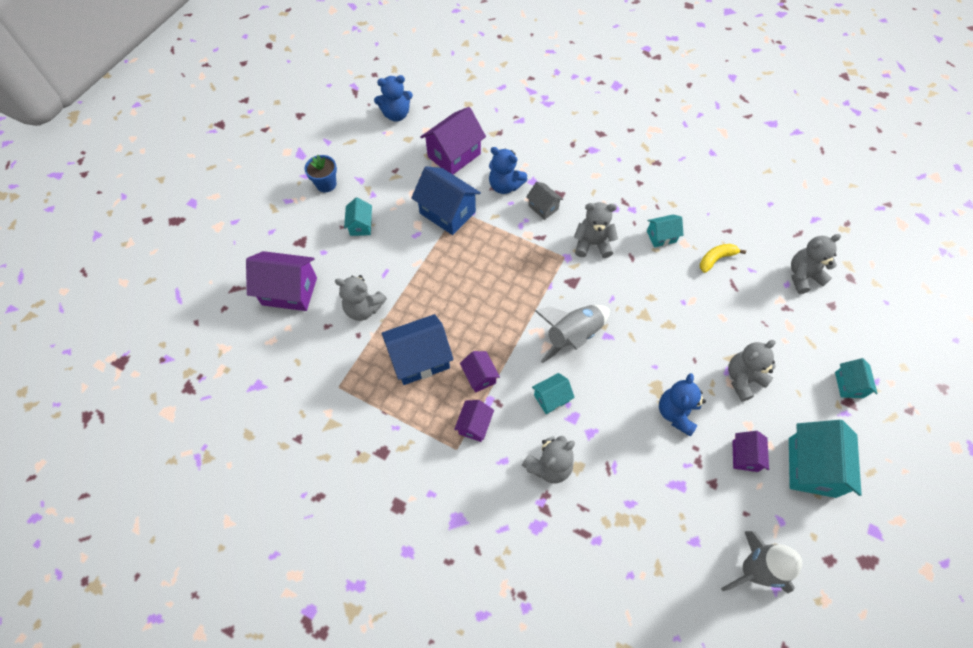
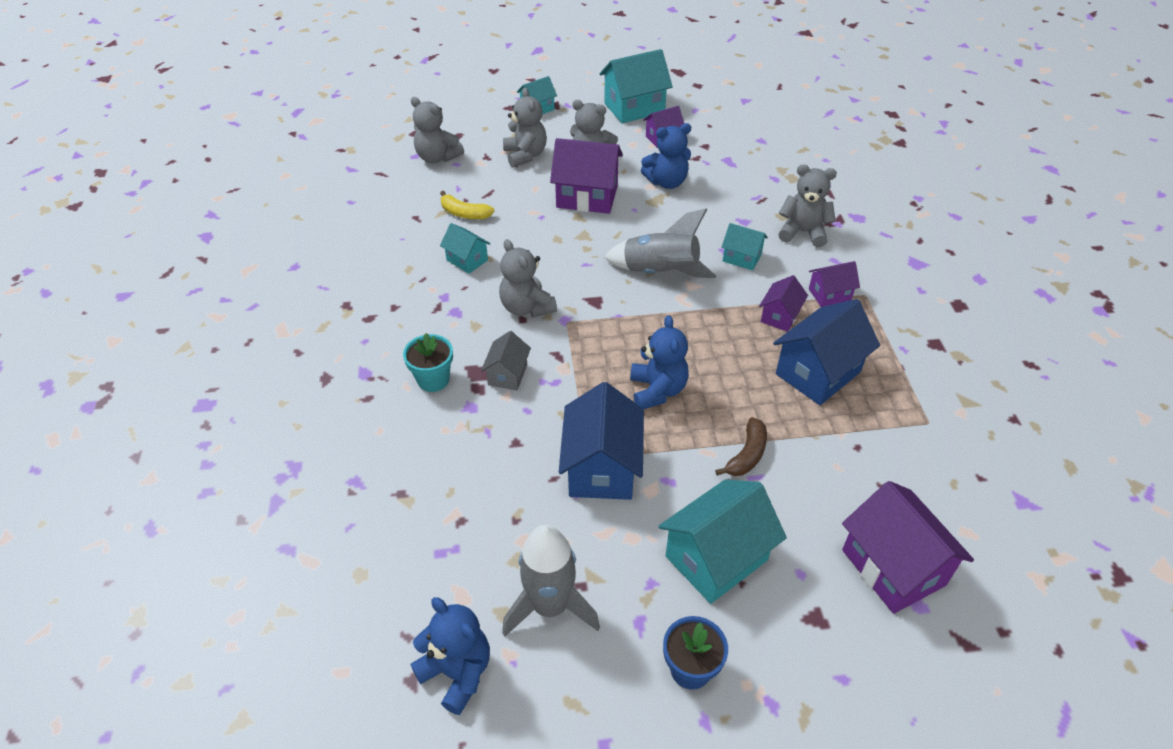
camera: 125 degrees left, 15 degrees down
(361, 225) = (716, 558): turquoise house -> turquoise house, size x1.83
(363, 308) = (823, 465): grey teddy bear -> grey teddy bear (525, 155)
(400, 279) = (747, 455): none -> brown banana
(420, 359) = (818, 373): blue house -> blue house turned 75 degrees counterclockwise
(454, 155) = (490, 524): purple house -> purple house (587, 197)
(505, 186) = (502, 431): blue teddy bear -> blue teddy bear (657, 390)
(565, 175) = (433, 380): none -> turquoise flower pot
(751, 570) = (748, 112): grey rocket -> grey rocket (550, 606)

